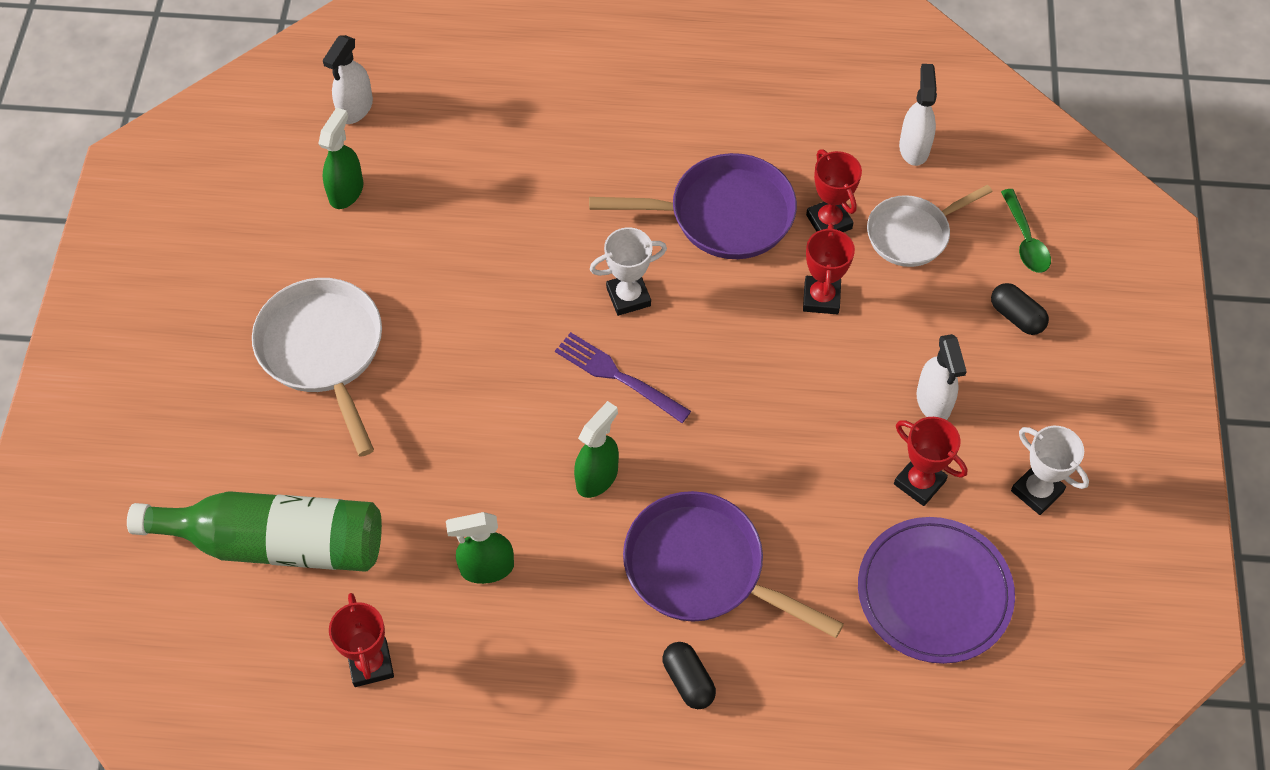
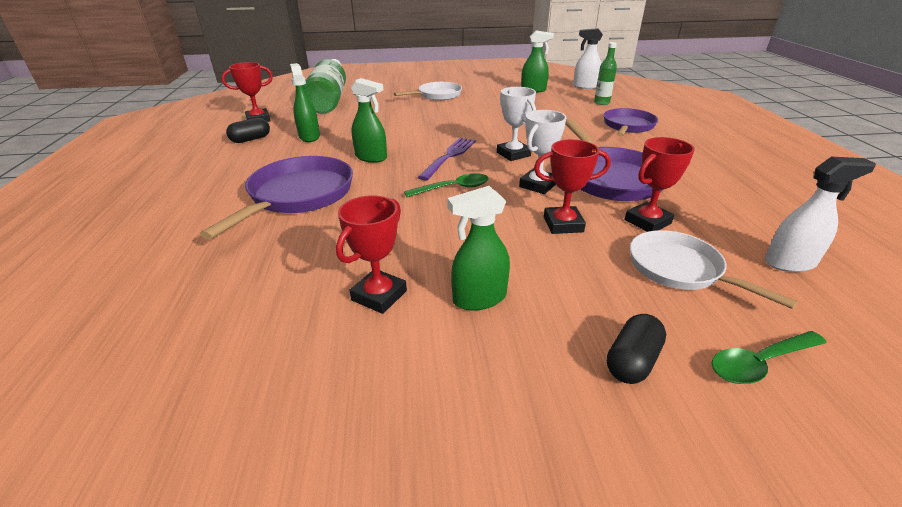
camera: 80 degrees right, 25 degrees down
(324, 351) = (437, 95): white pan -> white pan, size x0.67
(450, 118) = (601, 103): none -> green bottle
(563, 127) = (628, 126): none -> purple pan
(688, 681) = (208, 198): black capsule -> black capsule (251, 139)
(717, 387) = (453, 188): none -> green spoon
(933, 402) = (479, 298): white spray bottle -> green spray bottle
(934, 592) = (248, 315): purple plate -> none
(1037, 491) = (374, 398): white trophy -> white trophy (538, 185)

